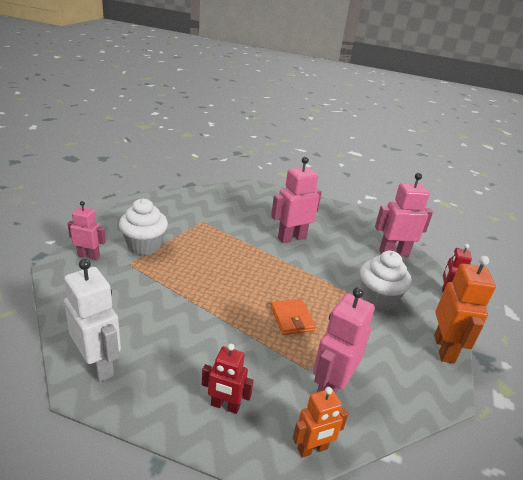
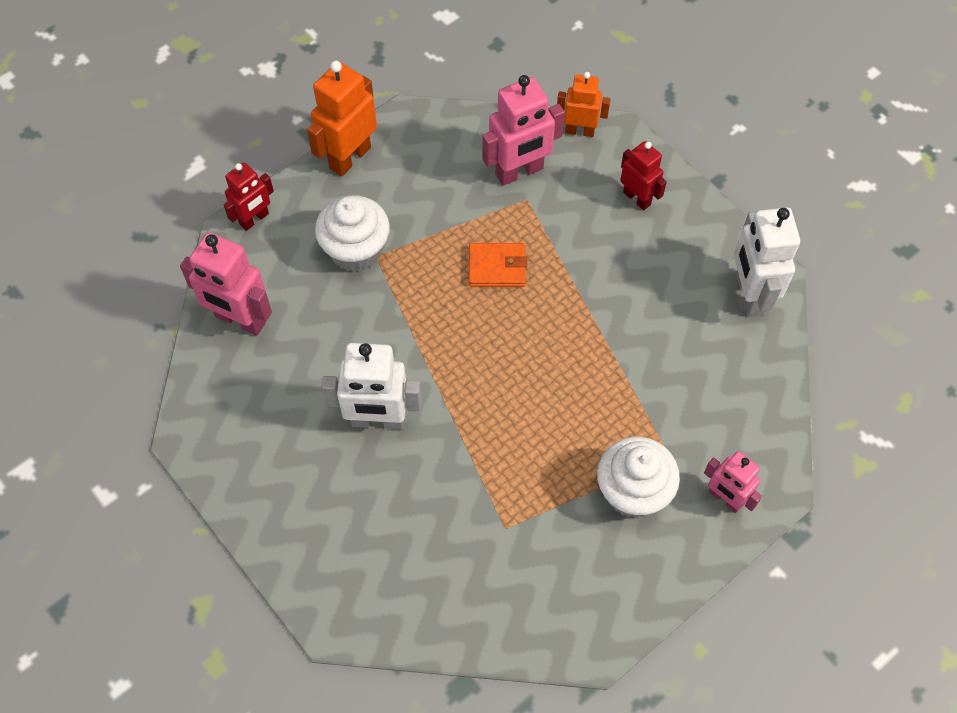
camera: 145 degrees left, 30 degrees up
(291, 238) = (378, 420): pink robot -> white robot
(292, 319) = (497, 267): orange wallet -> orange wallet turned 75 degrees clockwise

